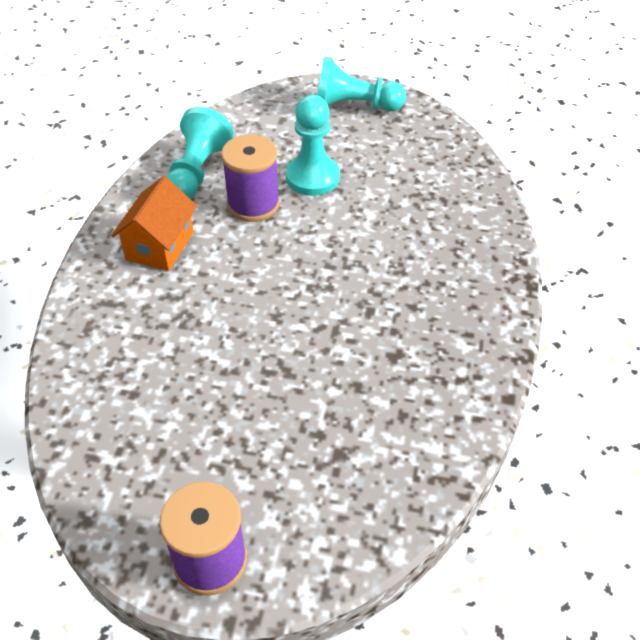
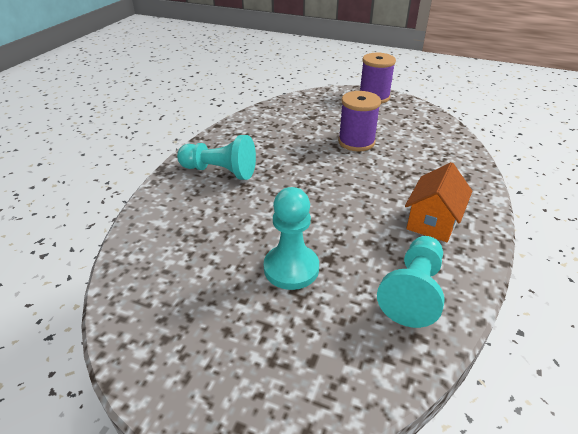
camera: 170 degrees left, 10 degrees down
(253, 204) = (353, 247): purple spool -> purple spool (356, 142)
(354, 106) = (209, 370): turquoise pawn -> turquoise pawn (220, 171)

